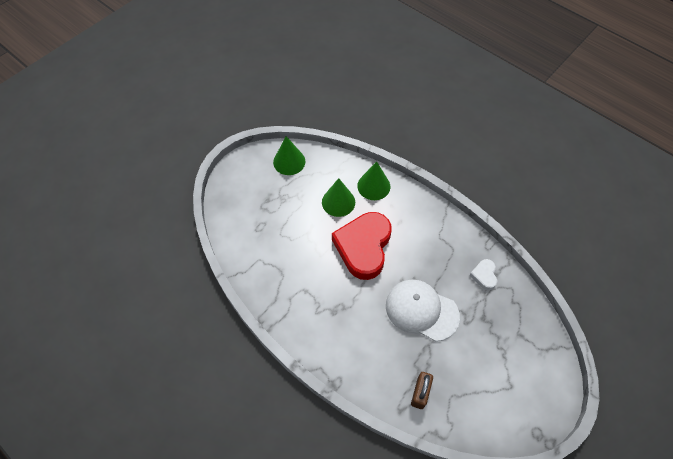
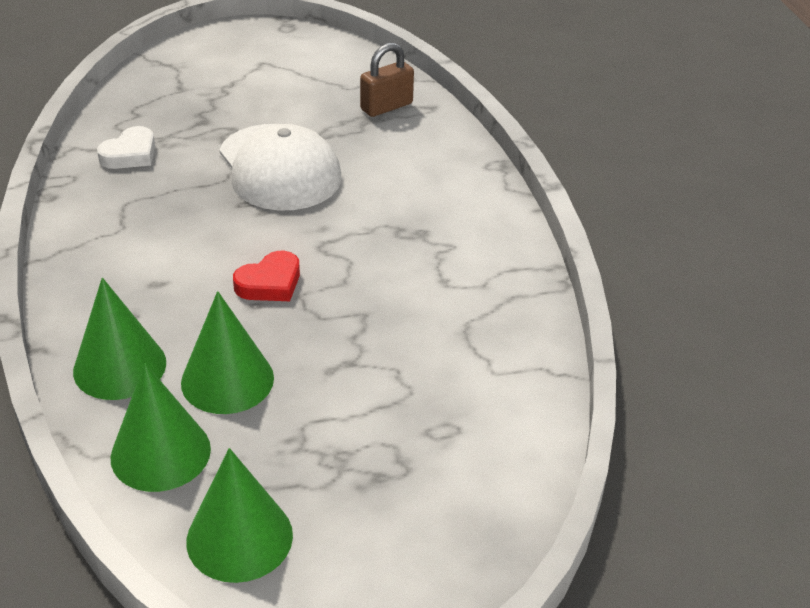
camera: 145 degrees left, 20 degrees down
(332, 169) = (160, 453): none -> green cone
(363, 247) = (270, 283): red heart -> red heart, size x0.44

